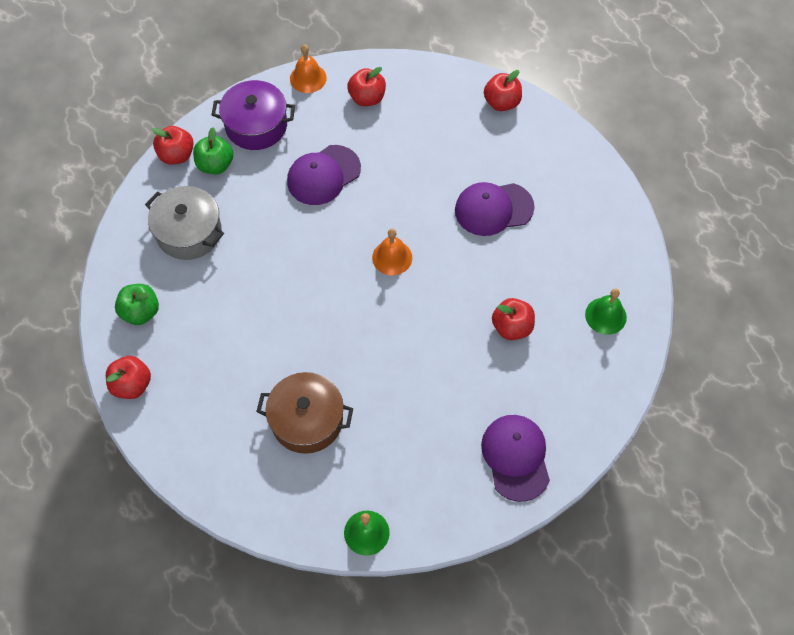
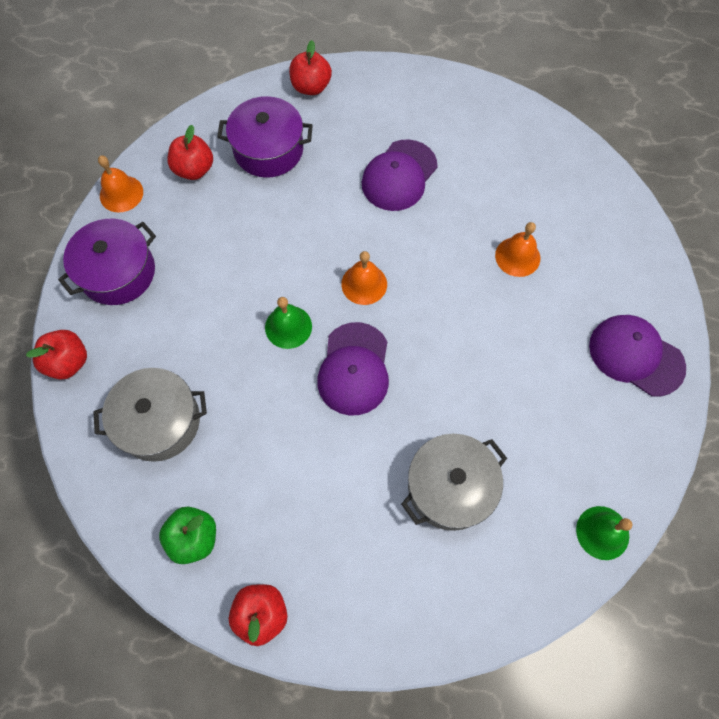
camera: 45 degrees left, 5 degrees up
(215, 165) = (117, 339): green apple -> none
(307, 420) = (450, 487): brown pot -> grey pot
(323, 175) = (228, 265): purple cap -> purple cap (354, 369)
(427, 122) = (268, 149): none -> purple pot
(512, 327) = (517, 256): red apple -> orange bell
(605, 315) = (571, 187): green bell -> green bell (288, 327)

